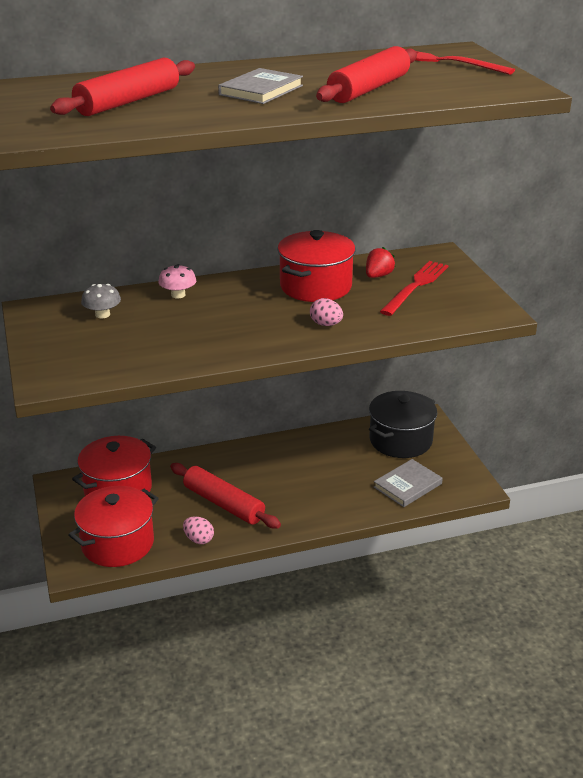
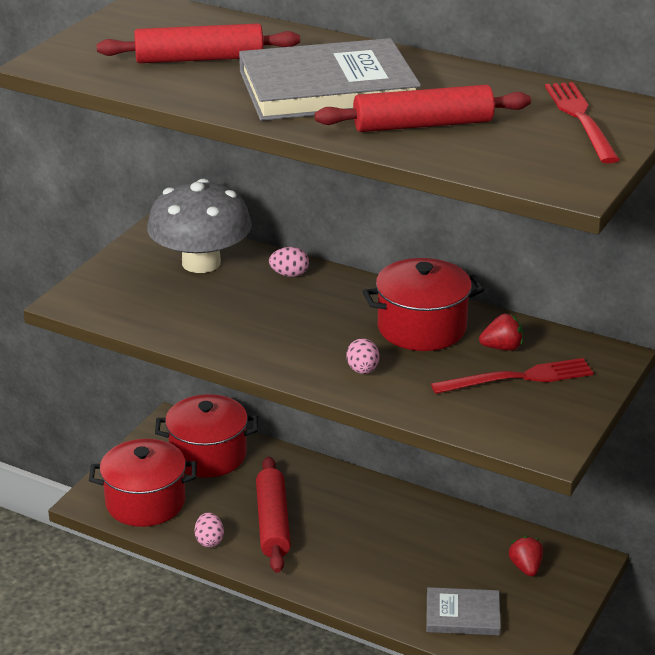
camera: 45 degrees right, 0 degrees up
(102, 314) = (201, 263): grey mushroom -> grey mushroom, size x2.40
(178, 295) = (289, 274): pink mushroom -> pink egg
(261, 90) = (328, 88): grey book -> grey book, size x1.94
(400, 440) = (526, 567): black pot -> red strawberry

